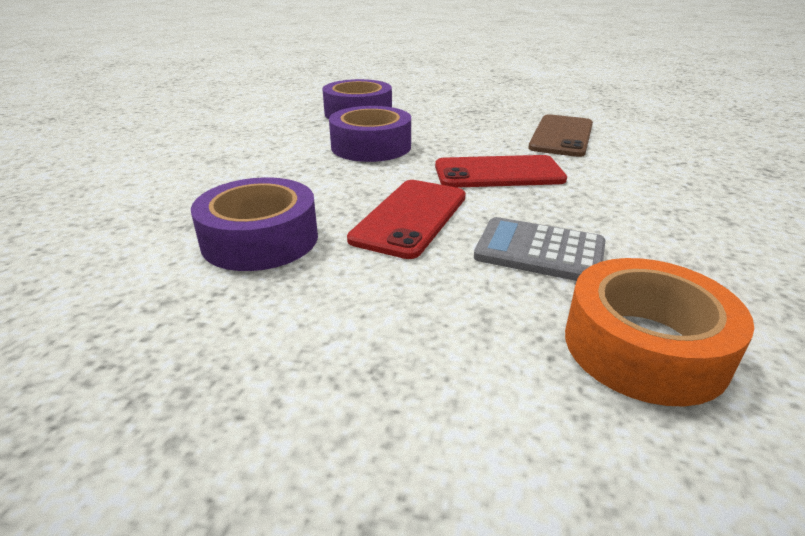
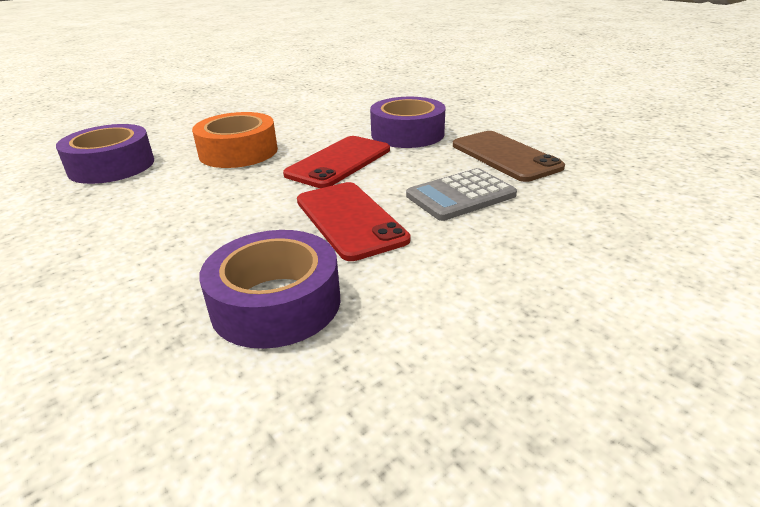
camera: 50 degrees left, 0 degrees up
(371, 146) = (196, 187): purple tape -> purple tape (407, 134)
(562, 136) = (325, 120): brown phone -> brown phone (505, 156)
(644, 347) = (587, 212): orange tape -> orange tape (238, 152)

